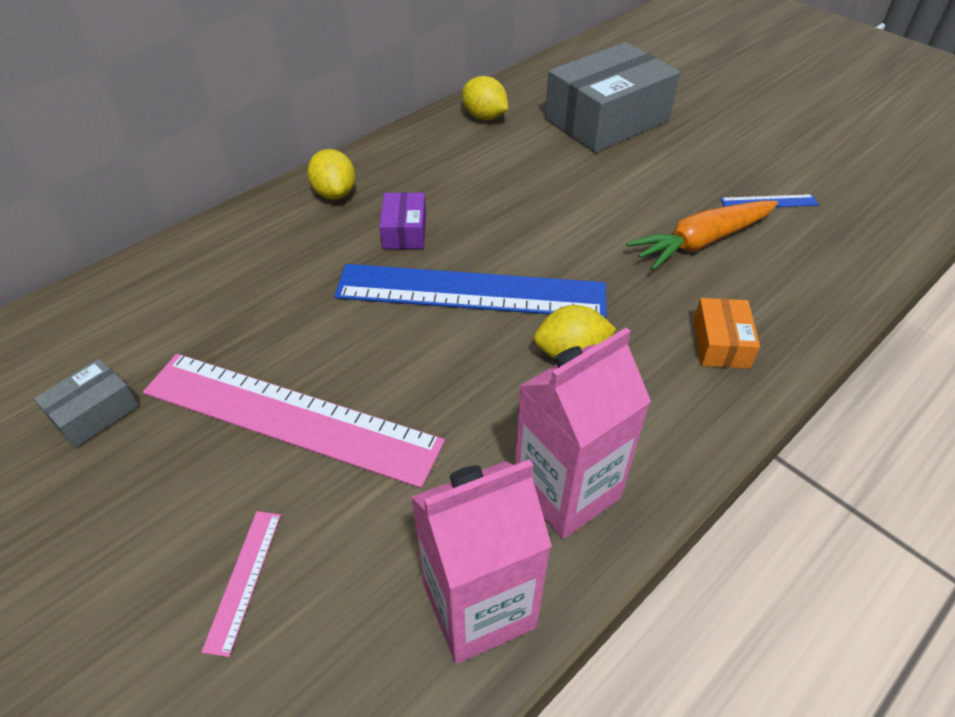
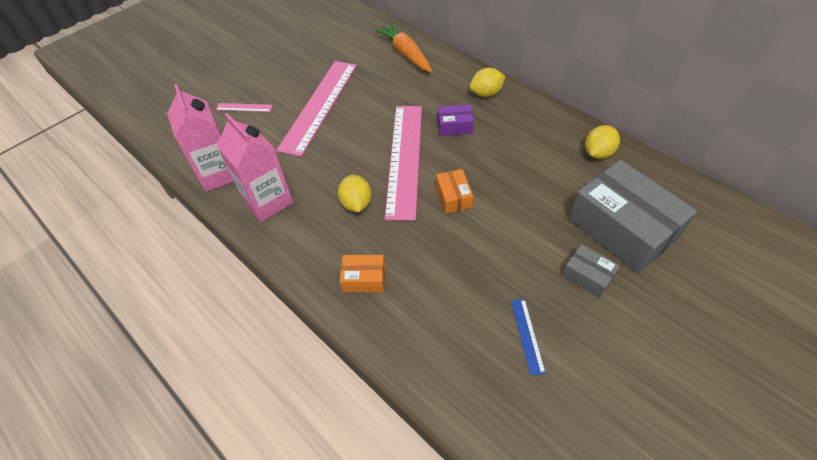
camera: 90 degrees right, 5 degrees up
(94, 412) = (326, 52): grey box -> grey box (587, 276)
(471, 291) = (405, 159): blue ruler -> pink ruler
(557, 243) = (453, 197): none -> orange box
(702, 242) = (466, 280): orange carrot -> orange carrot (406, 53)

